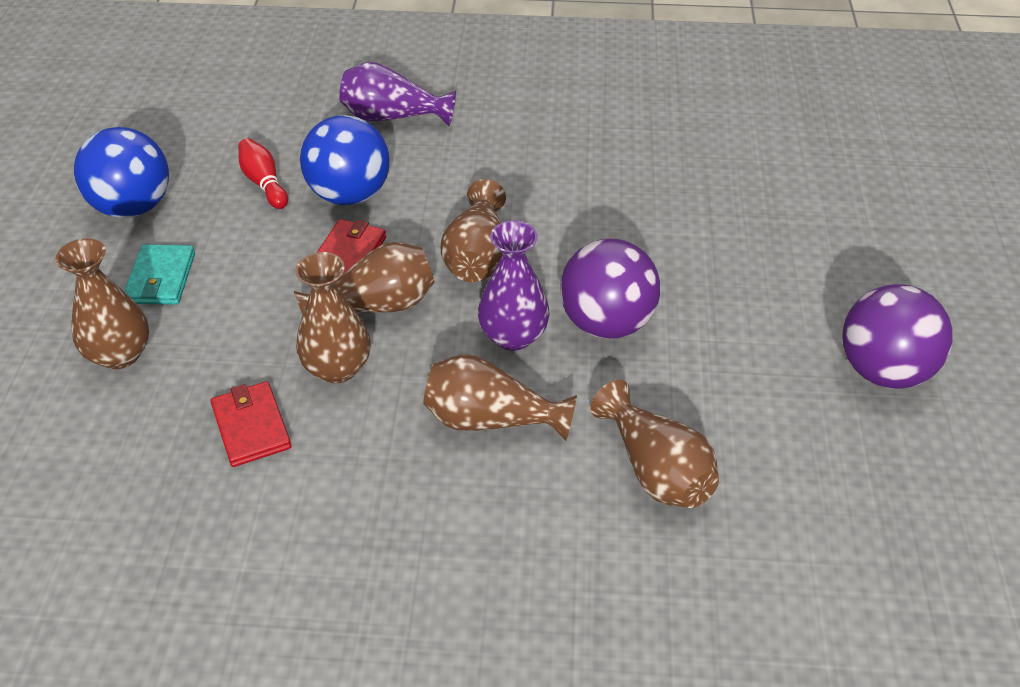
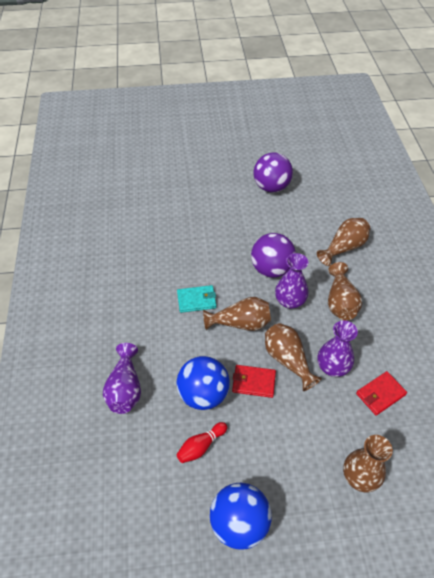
camera: 100 degrees left, 5 degrees up
(161, 278) = (298, 477): turquoise wallet -> turquoise wallet (196, 300)
(337, 368) = (332, 367): brown vase -> purple vase

